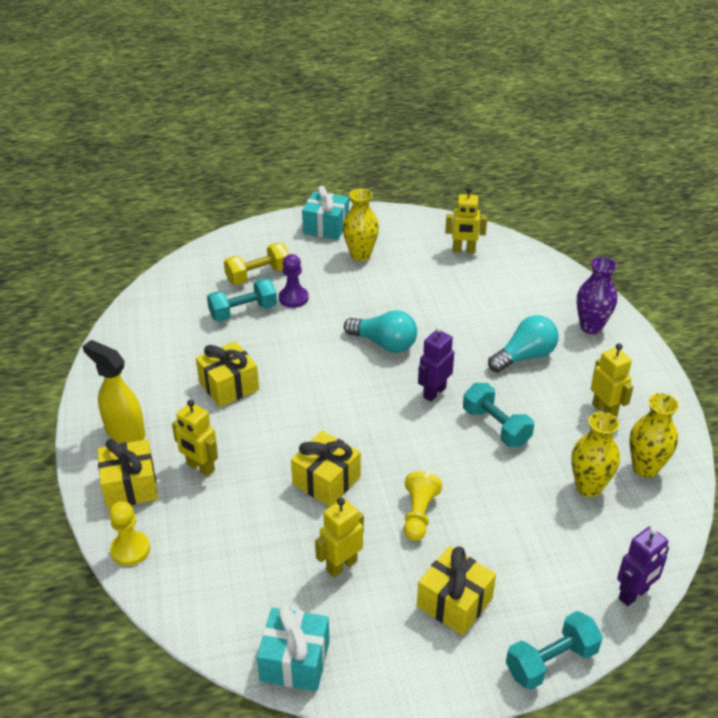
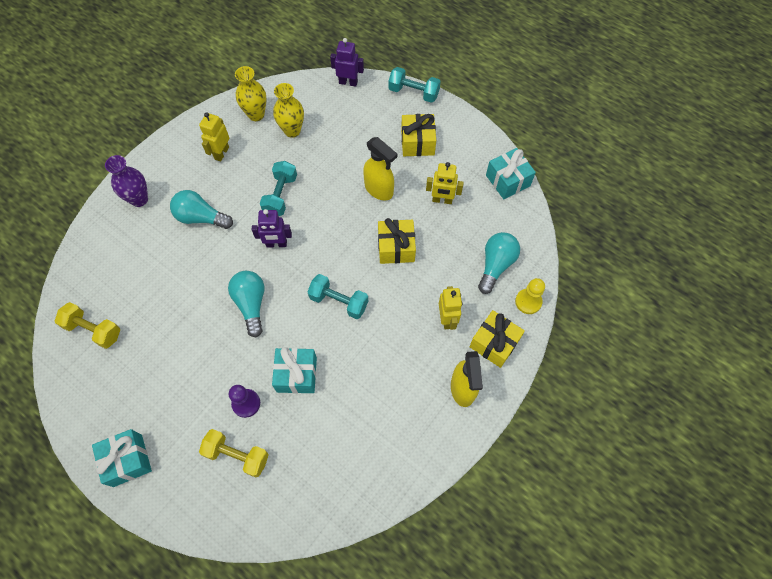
camera: 130 degrees left, 25 degrees up
(204, 554) = (496, 265): none -> turquoise light bulb
(229, 386) = (371, 364): yellow gift -> none
(243, 312) = (290, 425): turquoise dumbbell -> turquoise dumbbell (339, 301)
(280, 337) = (296, 374): none -> turquoise gift
(360, 255) = (153, 399): yellow vase -> none
(418, 514) = (379, 190): yellow pawn -> yellow spray bottle
(463, 250) = (93, 330): yellow robot -> yellow dumbbell

